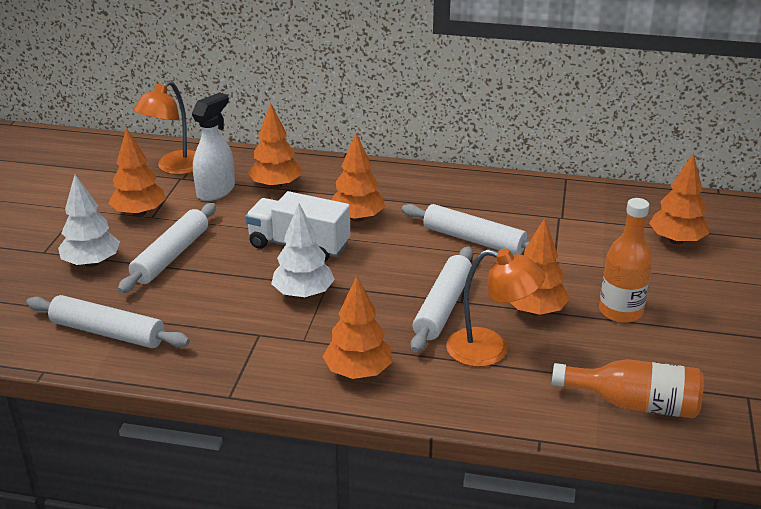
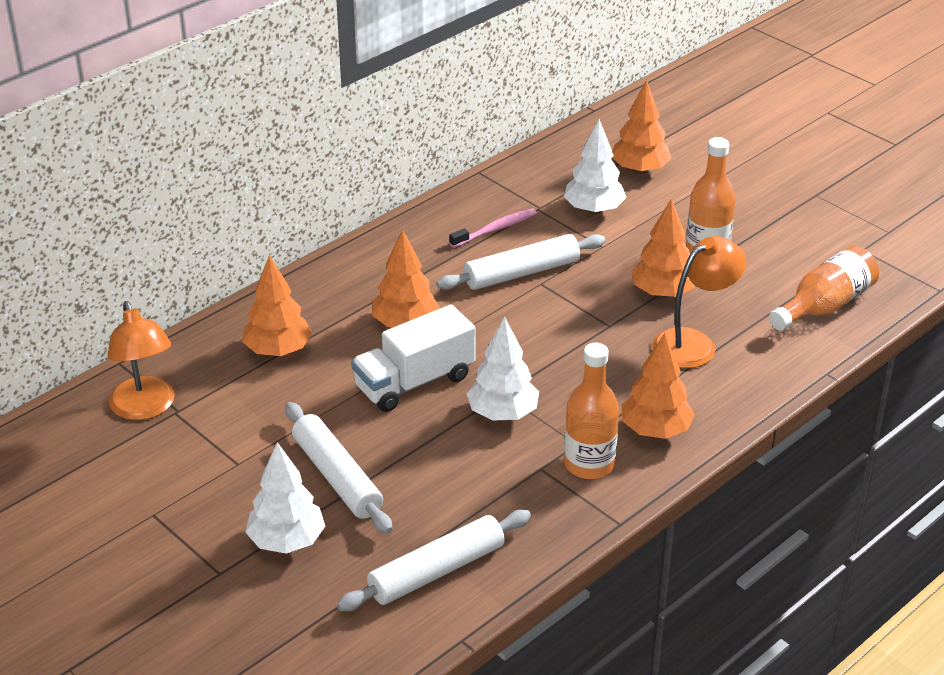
camera: 55 degrees left, 5 degrees up
(139, 213) = (219, 470): orange tree -> none
(216, 191) = (237, 396): white spray bottle -> none
(285, 355) = (589, 464): none -> orange bottle
(443, 307) = (607, 339): white rolling pin -> none
(509, 210) = (495, 229): none -> pink toothbrush
(593, 240) = (594, 210): none -> white tree

